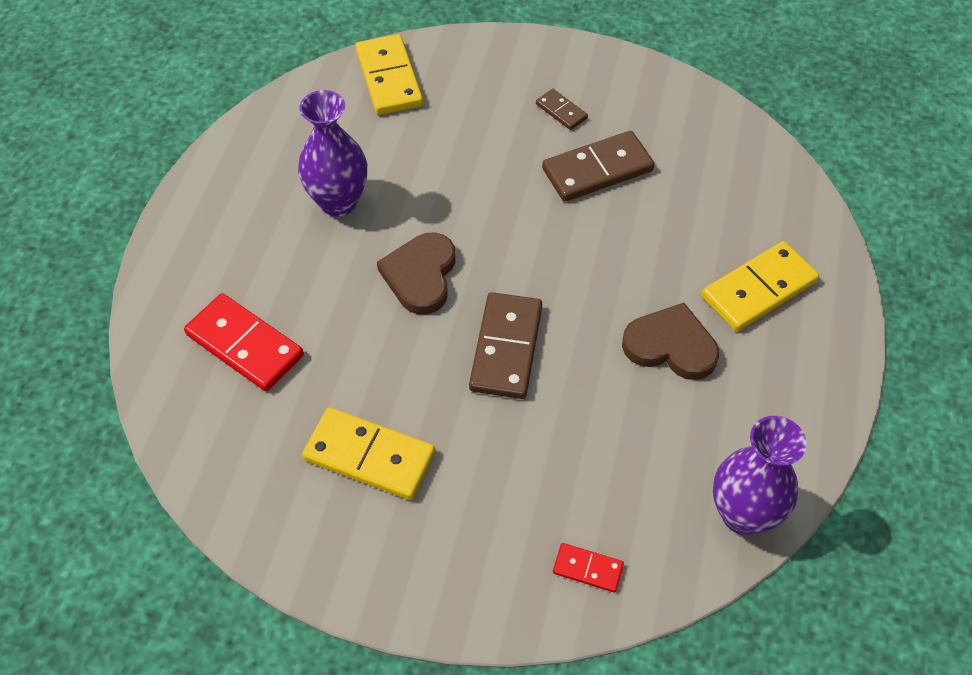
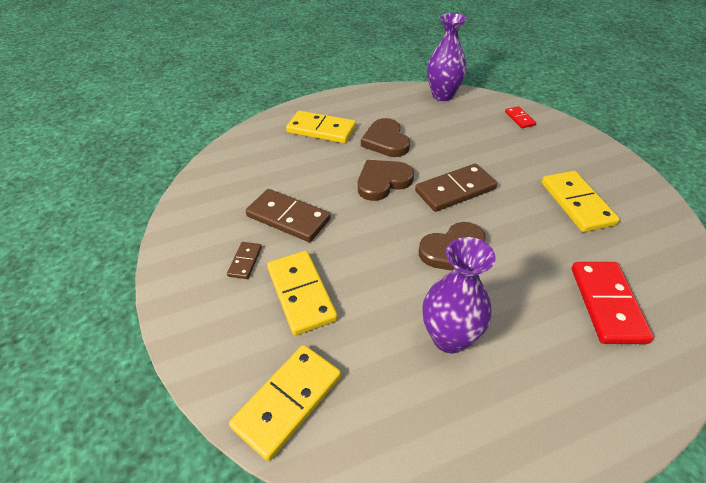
camera: 125 degrees left, 10 degrees down
(482, 131) = (301, 294): none -> yellow domino
(586, 287) = (383, 182): none -> brown heart

